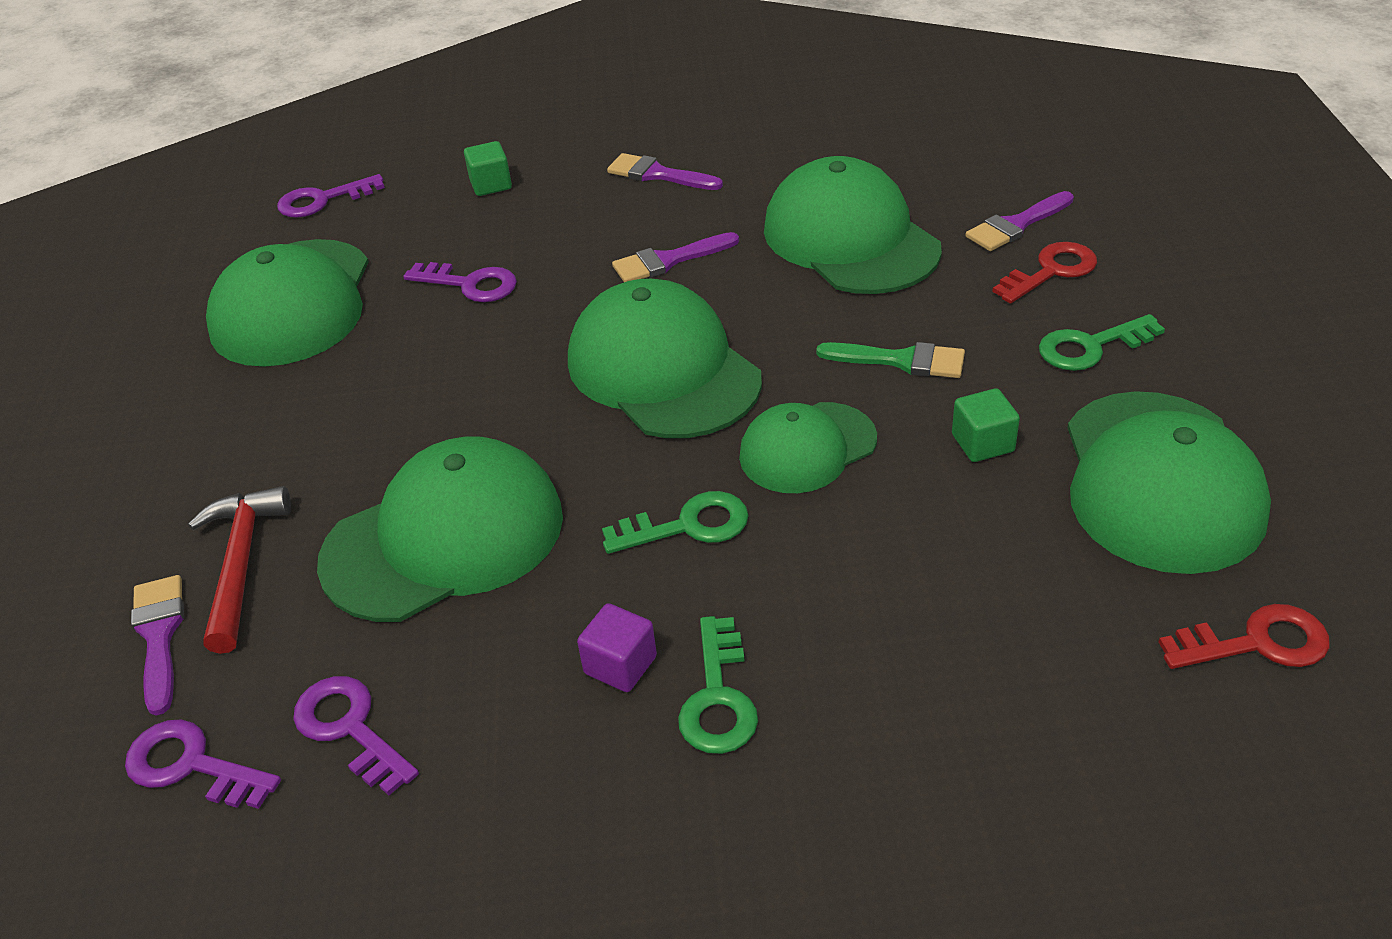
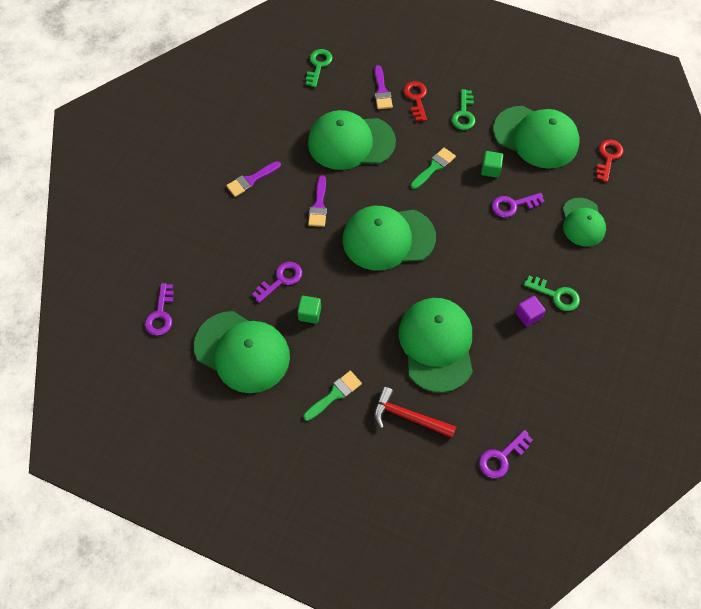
camera: 65 degrees left, 20 degrees up
(159, 635) = (431, 454): purple brush -> none
(252, 442) = (335, 394): none -> green brush
(350, 729) = (512, 403): purple key -> purple key (513, 205)
(491, 185) = (206, 243): green cube -> green cube (309, 314)
(687, 526) = (477, 269): green key -> green key (318, 65)
(807, 448) = (461, 217): green cap -> green cap (582, 222)

